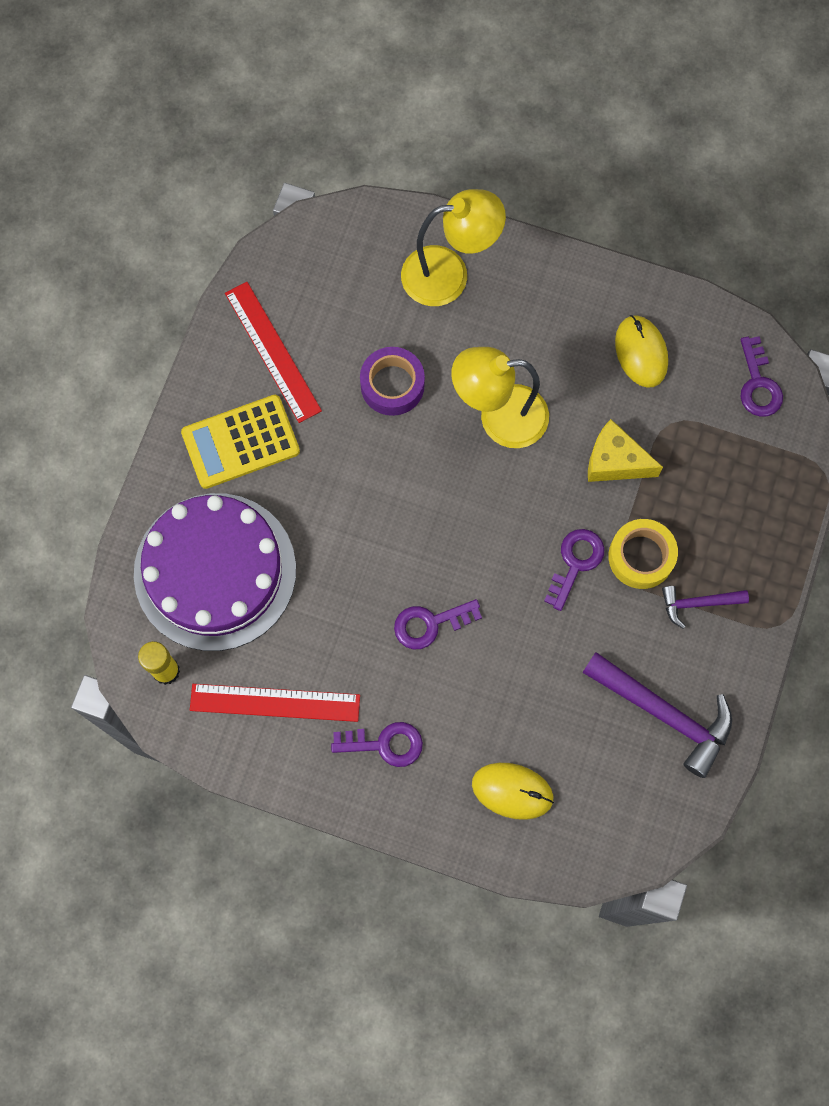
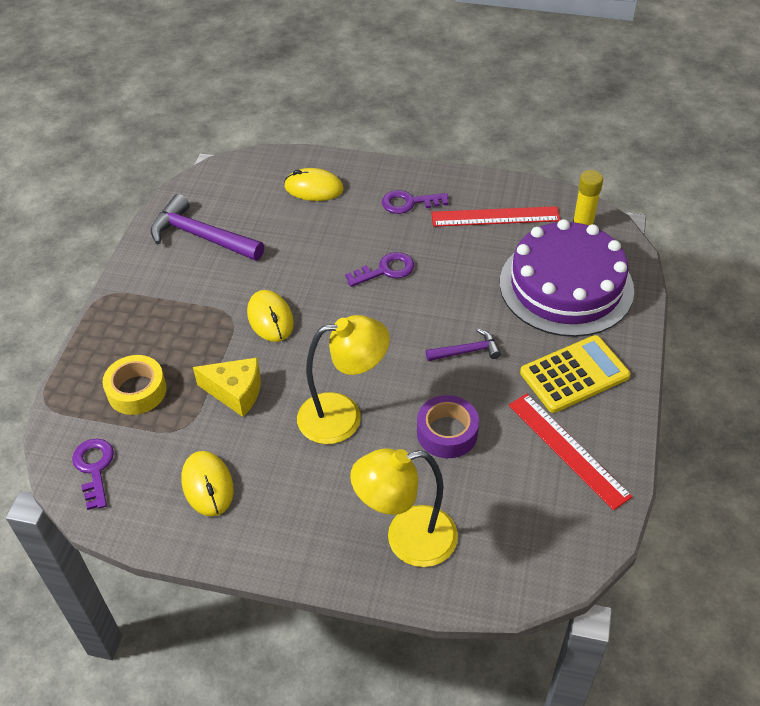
camera: 175 degrees right, 25 degrees down
(575, 563) = (270, 318): purple key -> yellow mouse
(641, 557) = (215, 327): yellow tape -> yellow tape (137, 391)
(698, 603) = (169, 302): purple hammer -> purple hammer (466, 351)

